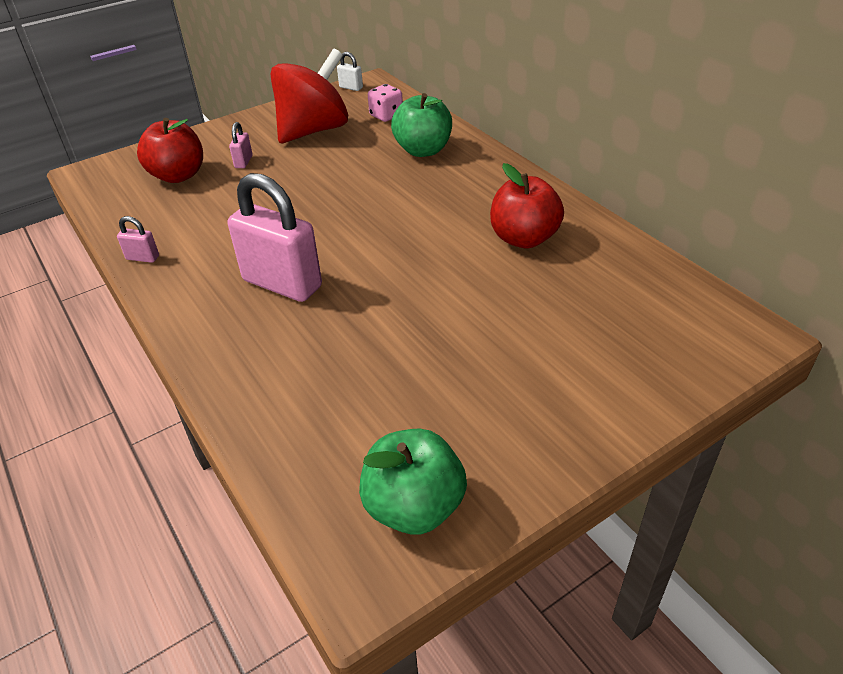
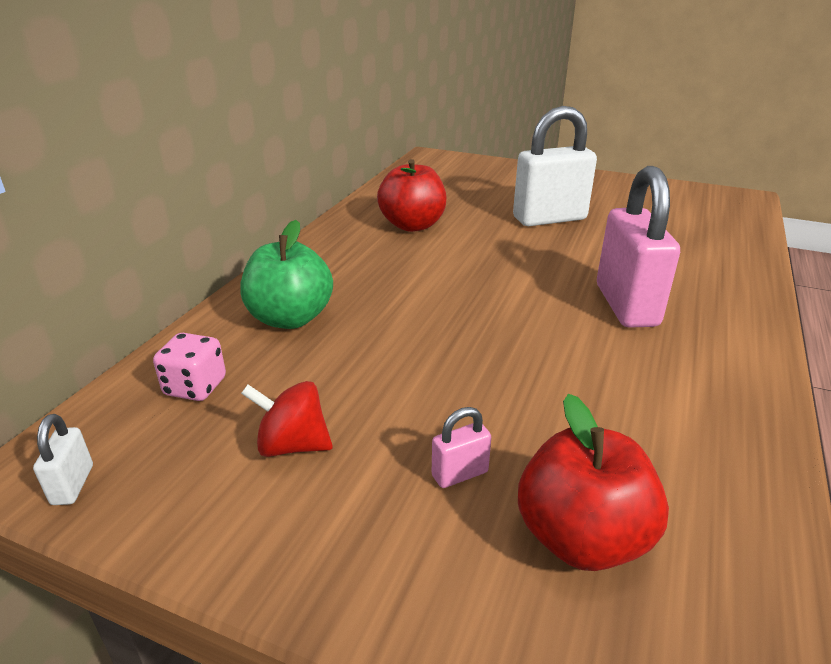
camera: 125 degrees left, 10 degrees down
(142, 258) = (755, 425): pink padlock -> none
(314, 130) = (292, 445): red spinning top -> red spinning top, size x0.49
(414, 507) = (689, 197): green apple -> none
(464, 330) = (549, 219): none -> white padlock

